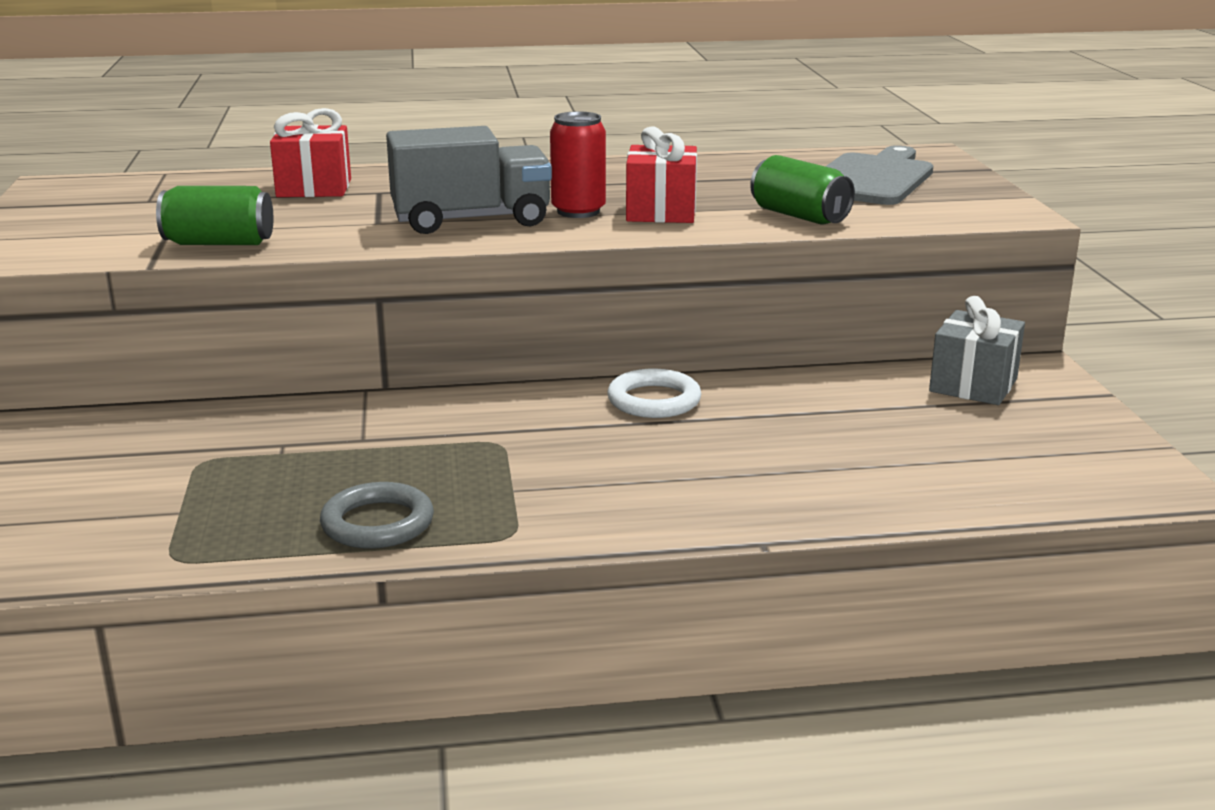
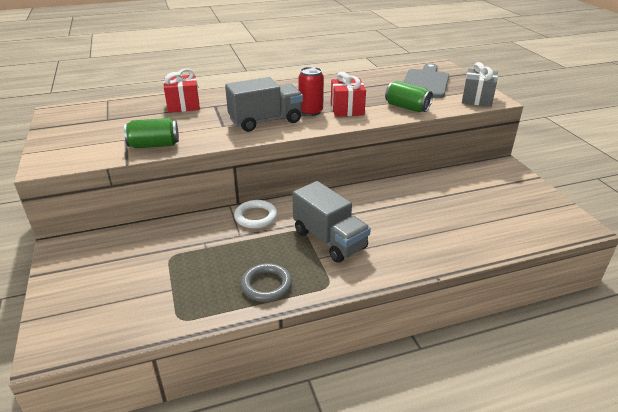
camera: 10 degrees left, 10 degrees up
(552, 462) = (329, 240): none -> grey truck
(654, 400) = (358, 199): white ring -> white ring (256, 217)
(973, 385) = (485, 177): grey gift -> grey gift (477, 99)

